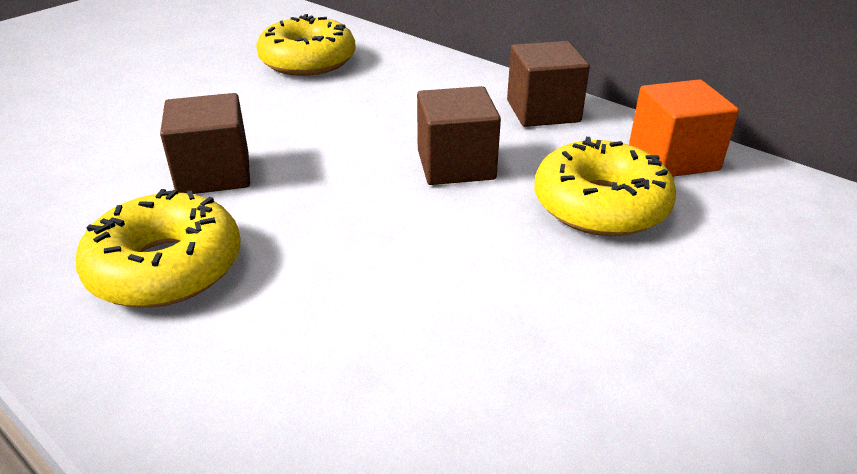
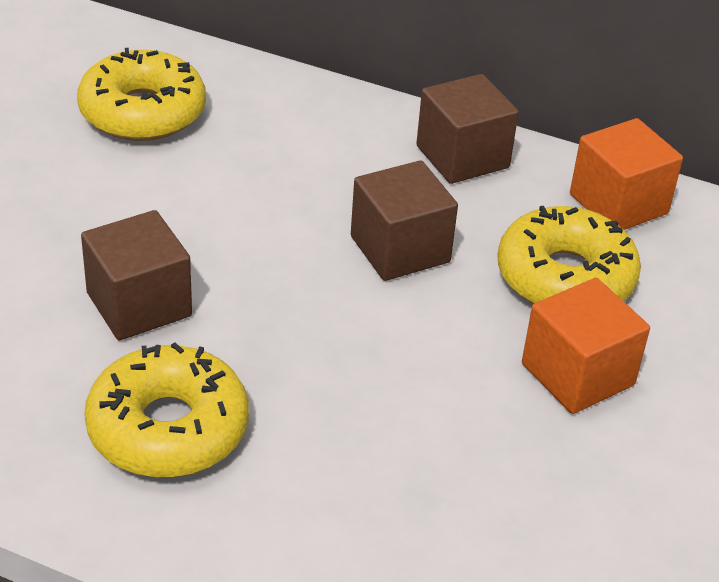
camera: 20 degrees left, 5 degrees up
(581, 287) = (577, 374): none -> orange cube

